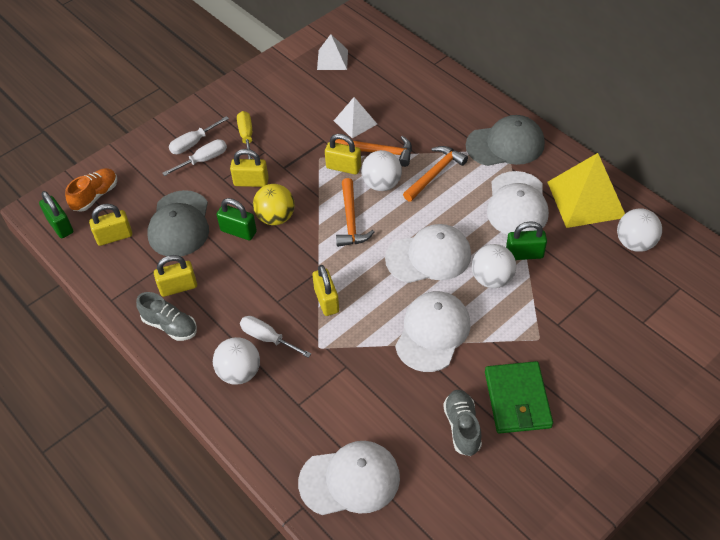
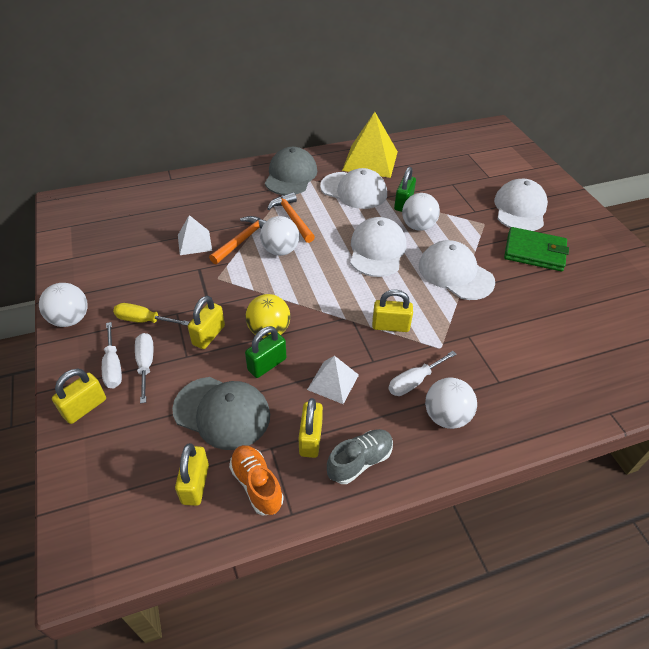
camera: 70 degrees left, 5 degrees down
(60, 226) = (132, 545): green padlock -> none
(95, 196) = (113, 488): orange shoe -> orange shoe (257, 484)
(332, 59) = (102, 231): white pyramid -> white pyramid (333, 382)
(343, 167) = (242, 266): yellow padlock -> yellow padlock (85, 407)
(350, 480) = (587, 370): white cap -> white cap (520, 209)
(351, 221) = (308, 282): orange hammer -> none
(462, 427) = (551, 288): grey shoe -> none
(635, 243) = (421, 156): white ball -> white ball (70, 319)

